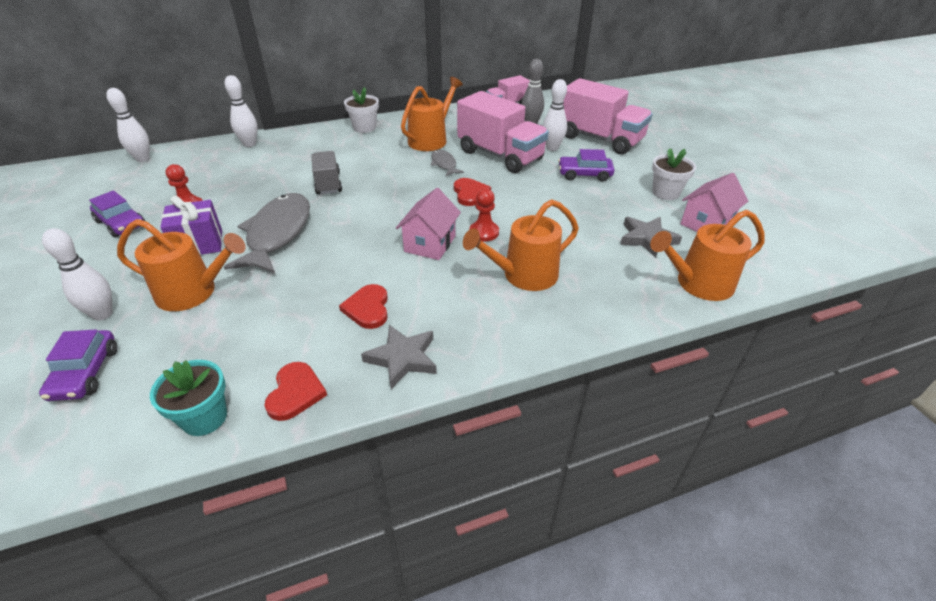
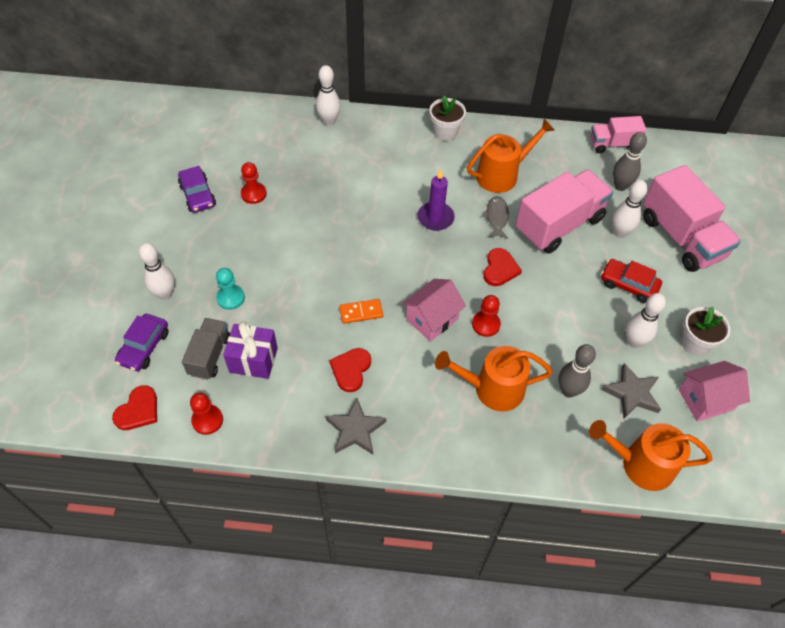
camera: 25 degrees right, 15 degrees up
(142, 159) = (233, 111): white bowling pin -> white bowling pin (634, 342)
(193, 292) = (230, 298): orange watering can -> turquoise pawn
(199, 244) = (249, 244): purple gift -> purple gift (253, 360)
(204, 418) = (207, 420): turquoise flower pot -> red pawn
(277, 234) = (313, 256): grey fish -> none
(295, 393) = (270, 426): red heart -> red heart (138, 410)
(328, 183) = (378, 206): grey truck -> grey truck (210, 355)
(353, 260) = (361, 312): none -> orange domino
(389, 178) = (435, 218): none -> purple candle
(500, 155) = (559, 225): pink truck -> pink truck turned 105 degrees counterclockwise
(584, 174) = (628, 285): purple car -> red car
(593, 254) = (568, 390): none -> grey bowling pin

